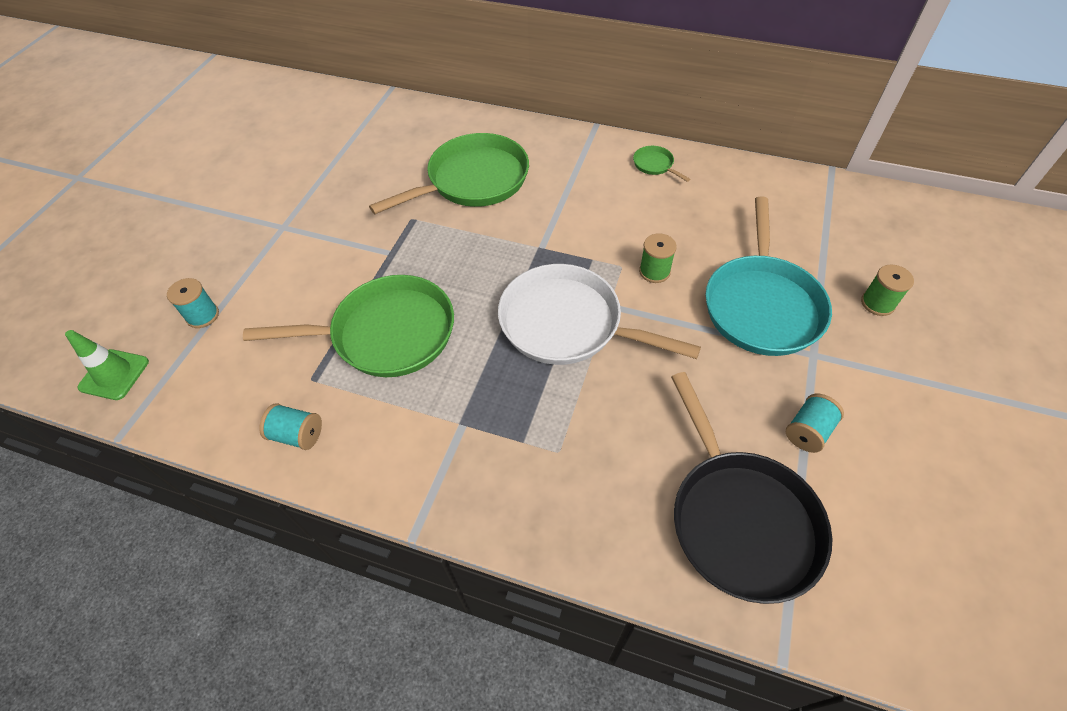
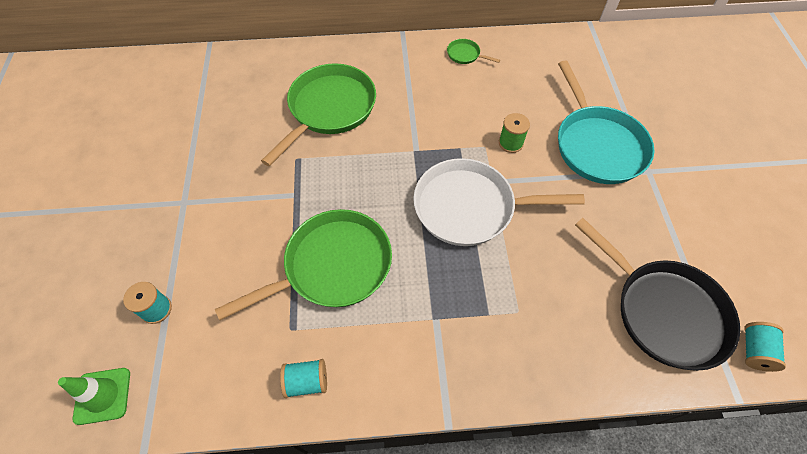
camera: 25 degrees left, 5 degrees up
(808, 431) = (673, 230): turquoise spool -> turquoise spool (754, 351)
(877, 303) = (669, 118): green spool -> none

